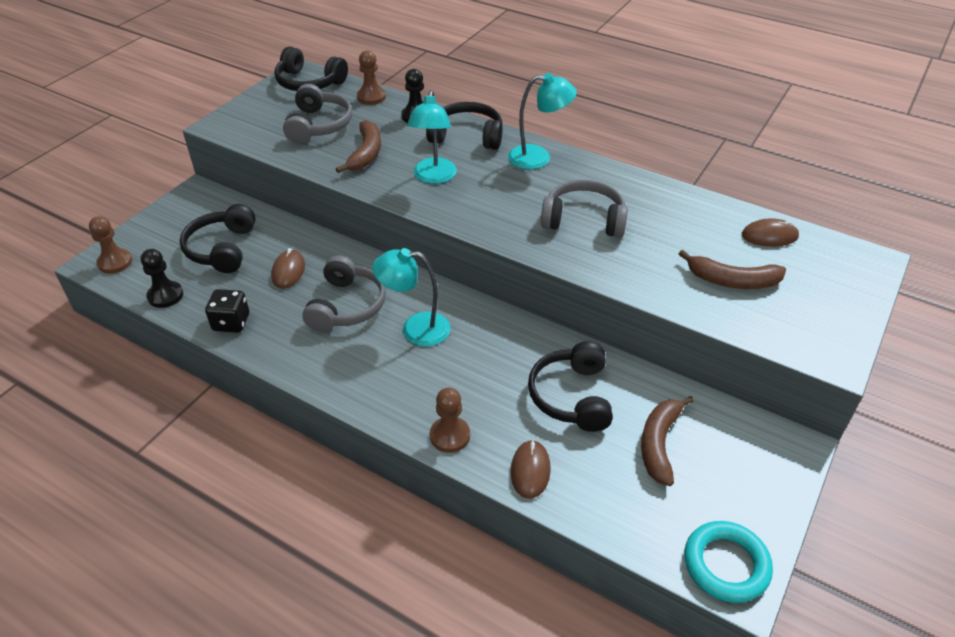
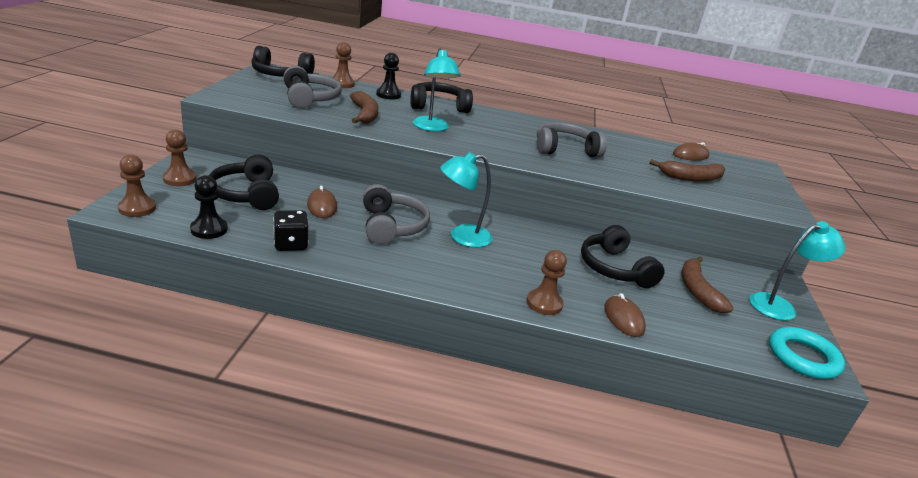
camera: 25 degrees left, 15 degrees down
(169, 224) = (180, 179): none -> brown pawn
(538, 157) = (502, 118): turquoise lamp -> turquoise lamp (779, 306)

